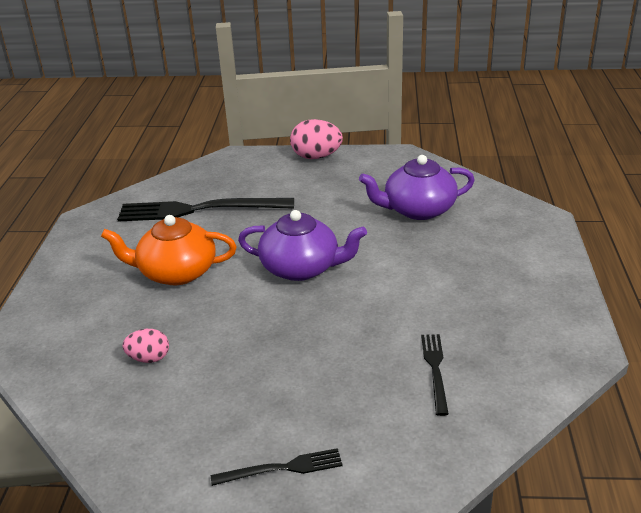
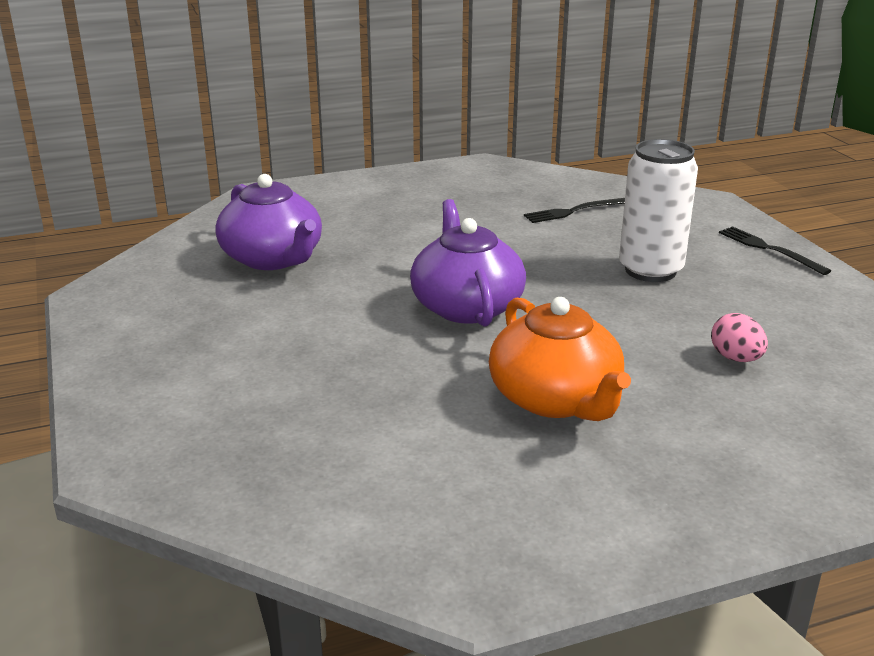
camera: 115 degrees left, 5 degrees down
(199, 210) = (361, 439): black fork -> none
(294, 370) = (650, 270): none -> white can
(316, 157) = (112, 368): pink egg -> none

